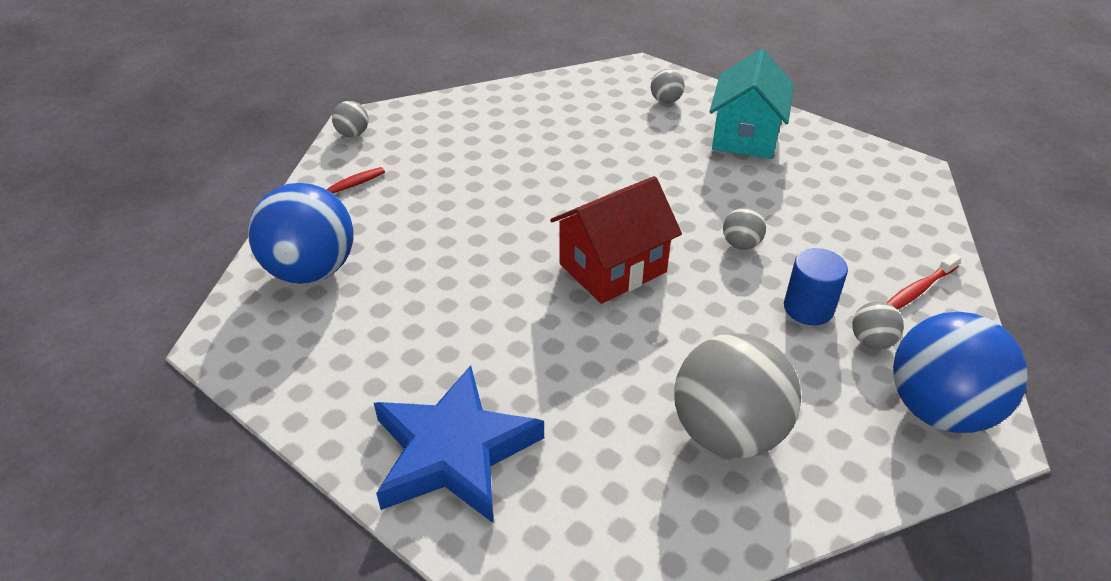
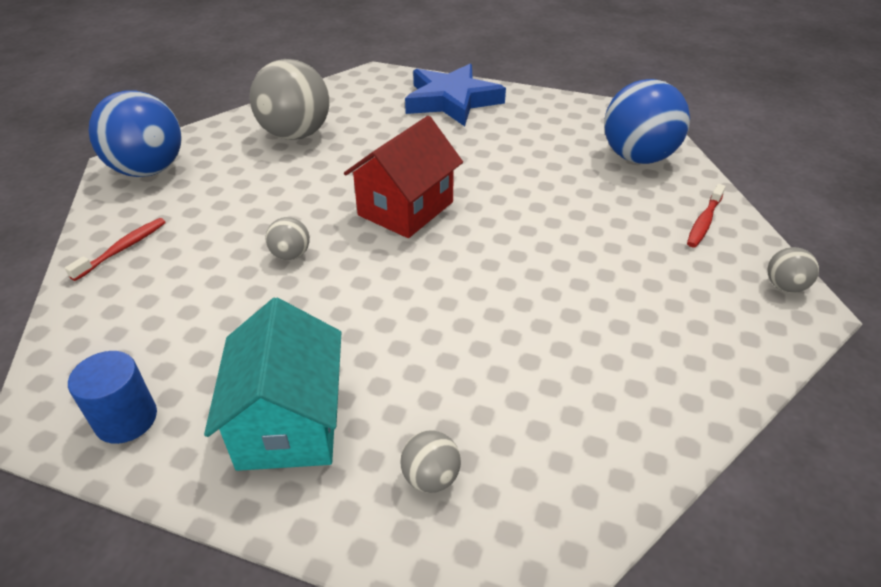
camera: 160 degrees right, 0 degrees up
(808, 308) = (231, 213): blue cylinder -> blue cylinder (126, 419)
(871, 341) = (183, 200): grey ball -> none

